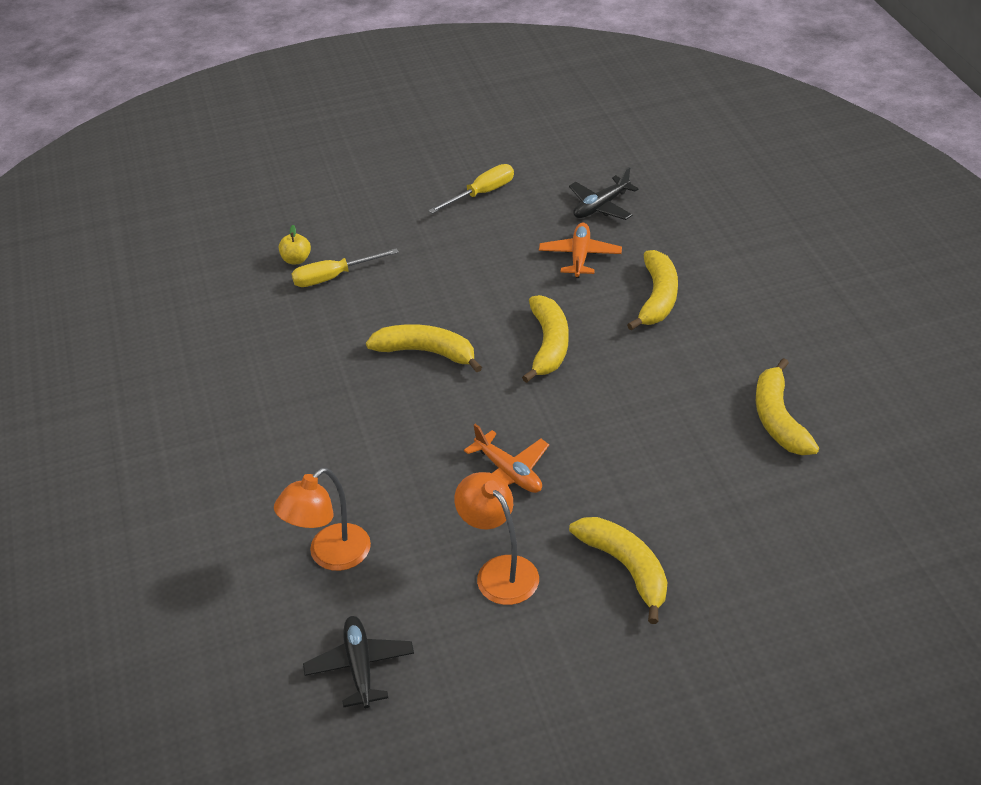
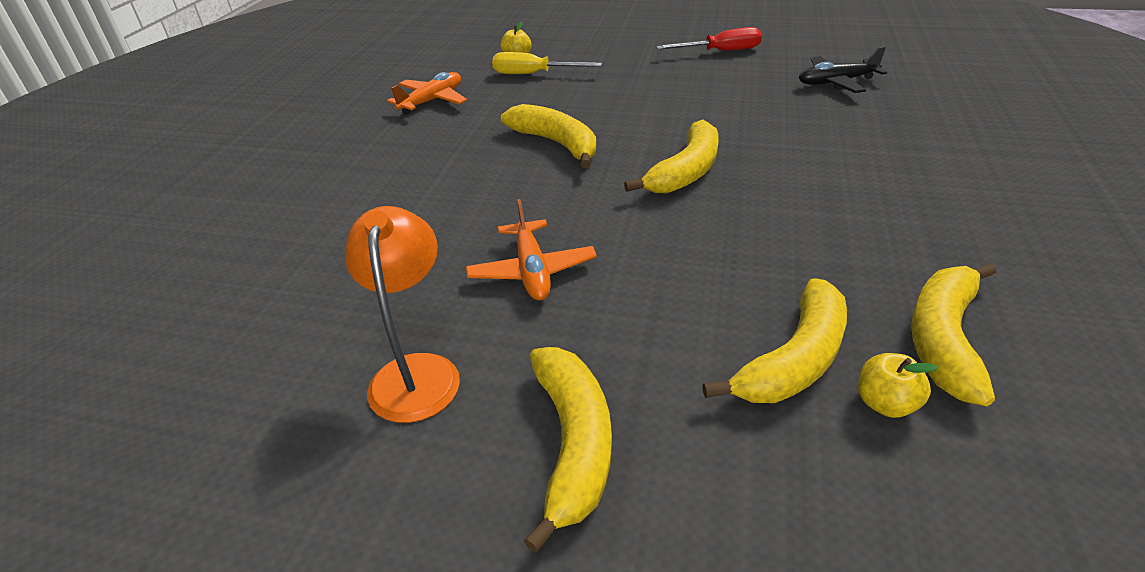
camera: 30 degrees right, 5 degrees down
(330, 556) = (275, 279): orange lamp -> none
(360, 666) = (158, 409): black plane -> none
(482, 193) = (721, 51): yellow screwdriver -> red screwdriver
(580, 256) = (782, 112): orange plane -> orange plane (432, 101)
(657, 298) = (848, 165): yellow banana -> yellow banana (794, 360)
(768, 472) = (885, 404): none -> yellow apple

